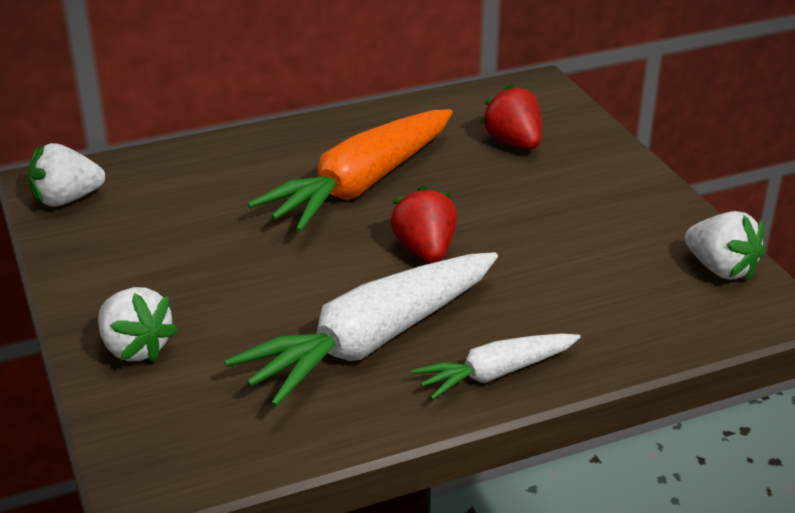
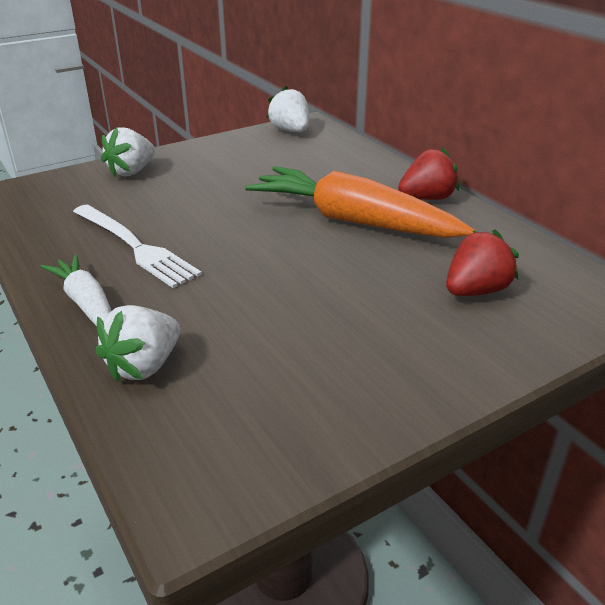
camera: 80 degrees right, 0 degrees up
(372, 341) = (134, 246): white carrot -> white fork
(425, 250) = (262, 258): red strawberry -> red strawberry (427, 198)
(720, 269) = (268, 453): white strawberry -> white strawberry (144, 366)

